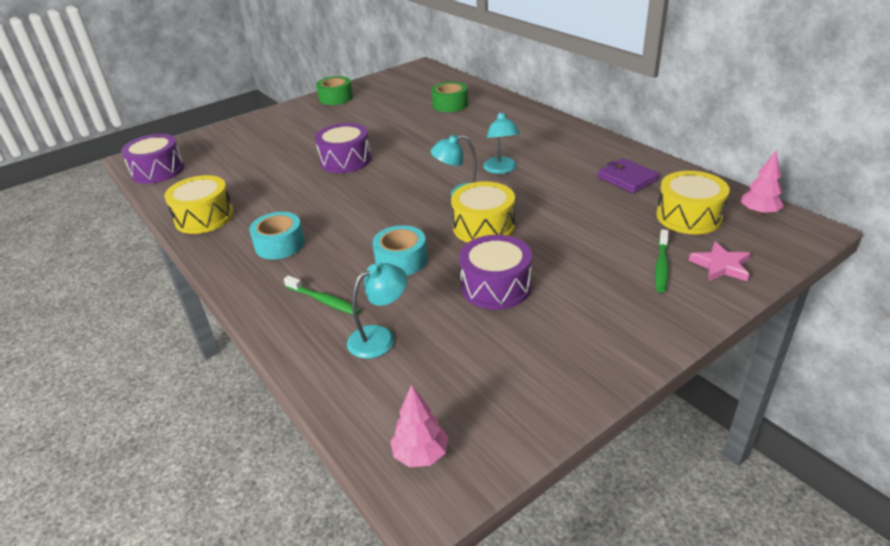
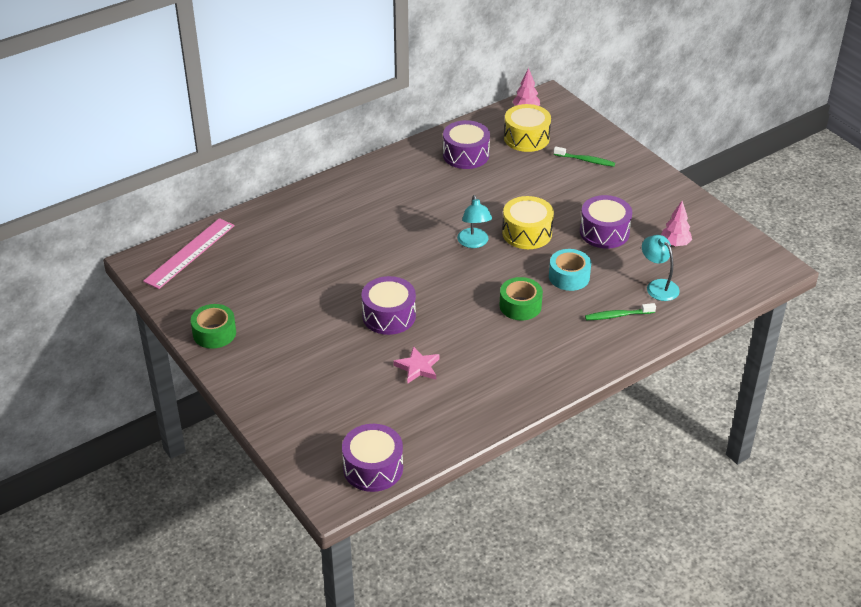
camera: 90 degrees left, 5 degrees up
(204, 217) = (485, 407): yellow drum -> none
(280, 244) = (539, 348): turquoise tape -> none
(324, 301) = (618, 315): green toothbrush -> green toothbrush turned 135 degrees counterclockwise
(421, 454) = (753, 269): pink tree -> pink tree (675, 244)
(432, 78) = (190, 253): none -> pink ruler
(450, 104) = (275, 242): green tape -> green tape (520, 306)
(501, 169) = (434, 217): turquoise lamp -> none
(627, 178) = (466, 155): purple wallet -> purple drum
(721, 266) = (587, 138): pink star -> pink star (418, 367)

